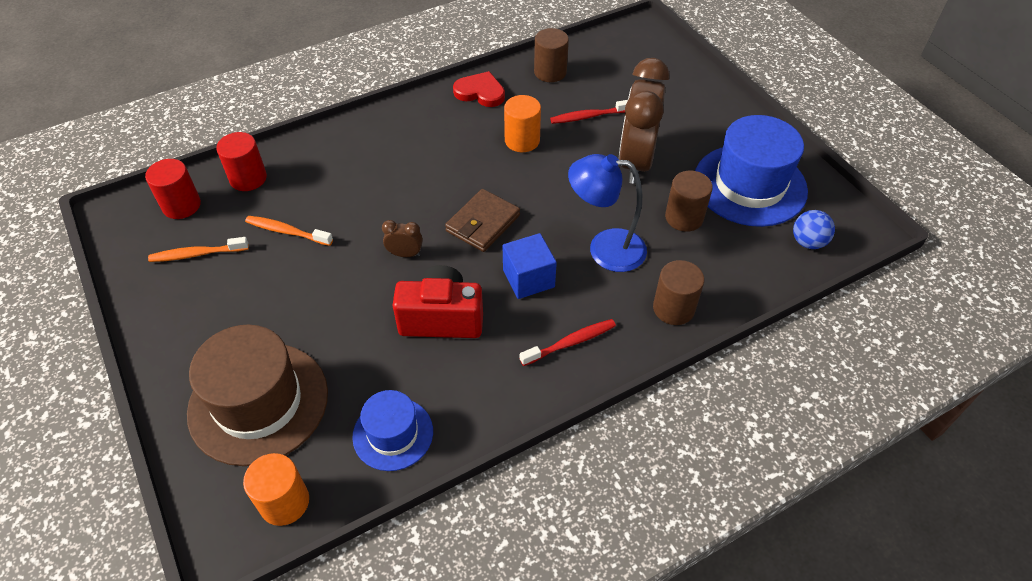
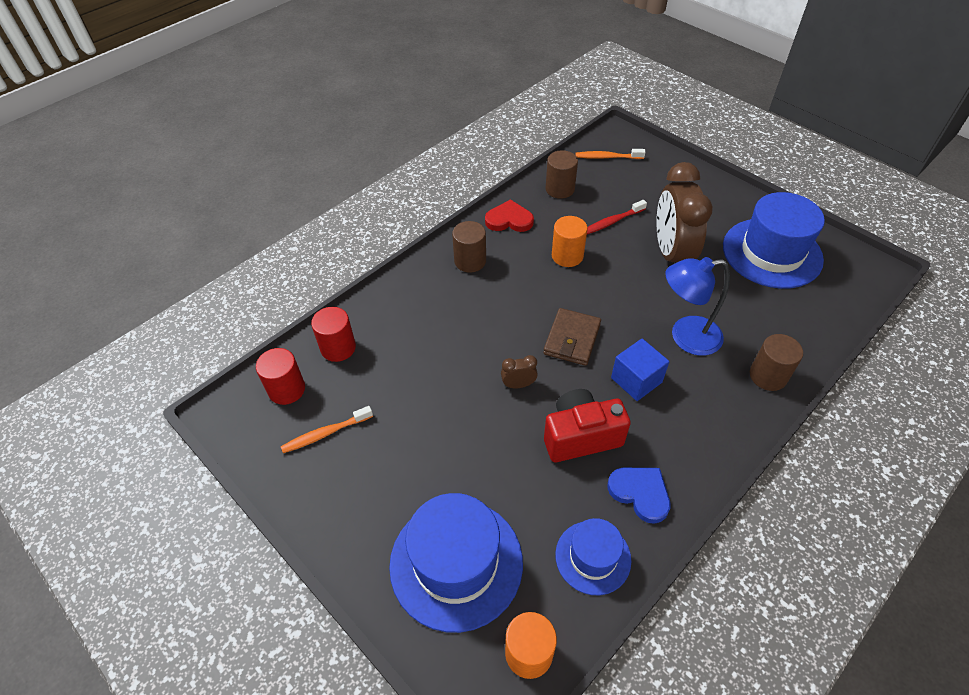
camera: 15 degrees left, 0 degrees up
(258, 402) = (456, 563): brown hat -> blue hat
(287, 231) = (400, 390): orange toothbrush -> orange toothbrush (607, 157)
(473, 387) = (640, 493): none -> blue heart
(570, 343) = (700, 429): red toothbrush -> none
(684, 217) = (735, 293): brown cylinder -> brown cylinder (470, 261)
(808, 242) = (841, 291): blue ball -> none

